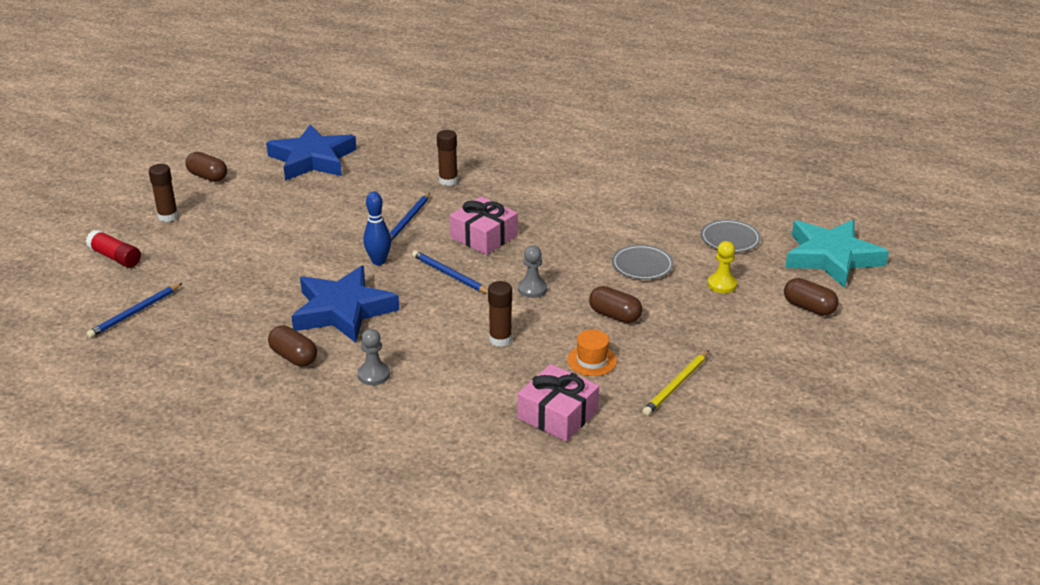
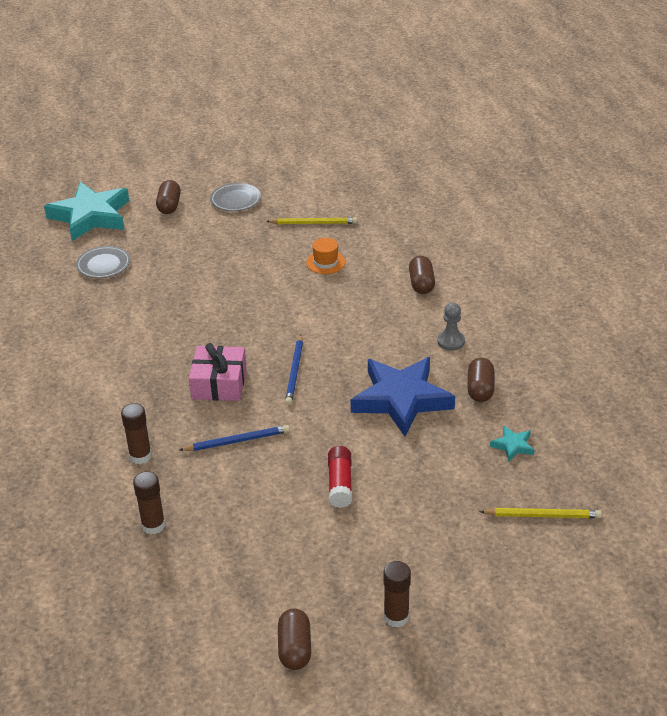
camera: 125 degrees left, 5 degrees up
(115, 257) = (496, 598): red glue stick -> red glue stick (340, 484)
(135, 313) = (542, 515): blue pencil -> yellow pencil
(212, 338) = (512, 446): none -> turquoise star
(312, 159) = (182, 585): blue star -> none
(378, 261) = (316, 421): blue bowling pin -> none
(500, 339) = (347, 308): brown glue stick -> brown glue stick (153, 525)
(532, 289) = (270, 323): grey pawn -> none
(557, 414) = (394, 252): pink gift -> none
(614, 315) = (263, 274): brown capsule -> brown capsule (421, 284)
(642, 265) = (183, 288): grey plate -> grey plate (235, 199)
(722, 284) = (174, 246): yellow pawn -> none

